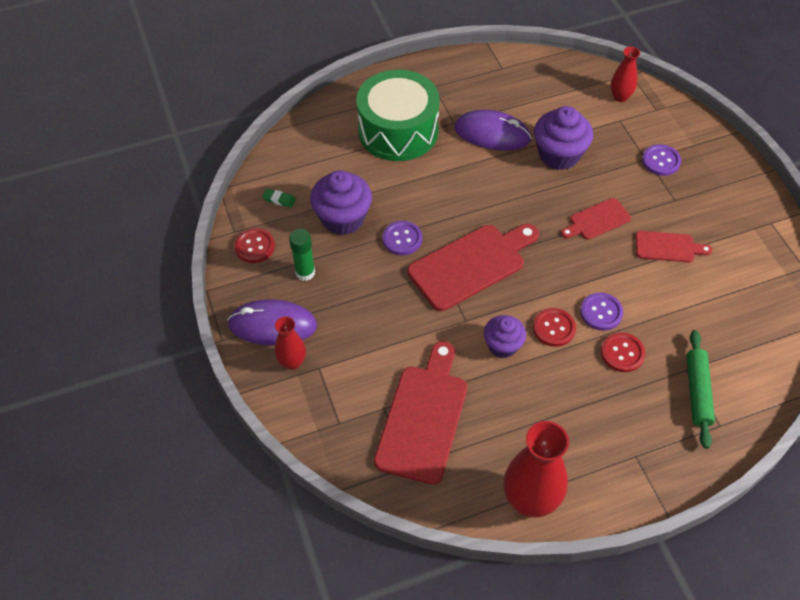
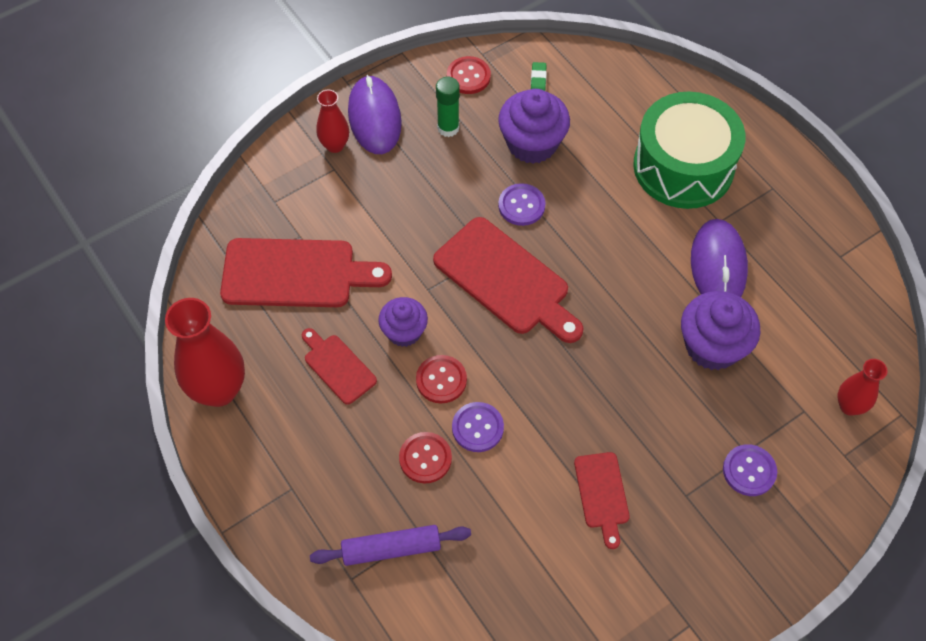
camera: 75 degrees right, 5 degrees up
(597, 220) = (618, 405): red cutting board -> red cutting board (337, 367)
(697, 392) = (391, 549): green rolling pin -> purple rolling pin

